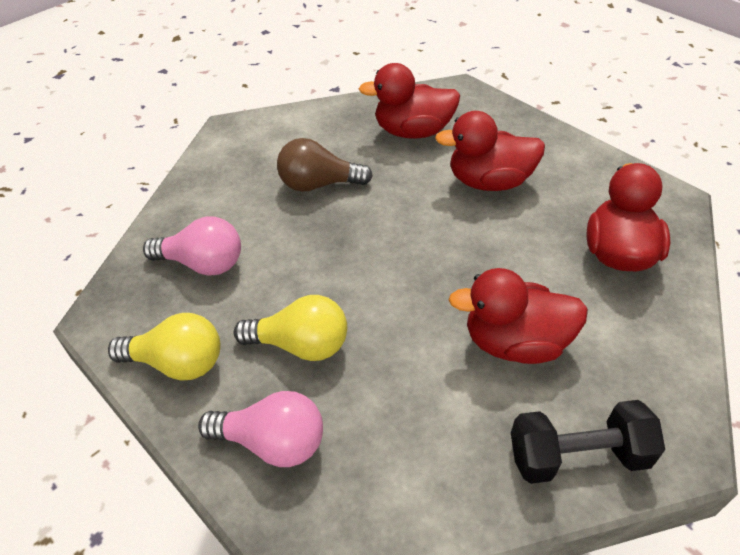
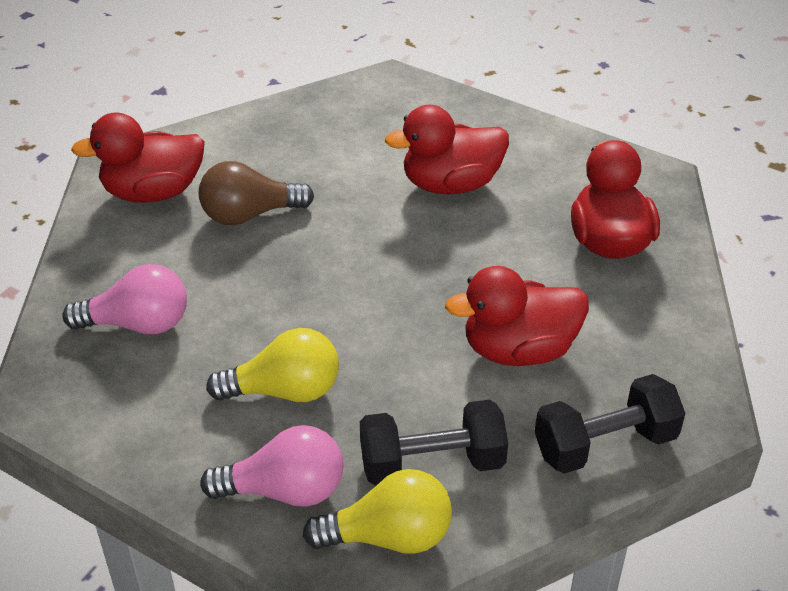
camera: 15 degrees left, 5 degrees down
(177, 363) = (148, 433): yellow light bulb -> yellow light bulb (389, 536)
(409, 442) = (432, 463): none -> black dumbbell
(413, 131) = (346, 137): red duck -> red duck (153, 192)

